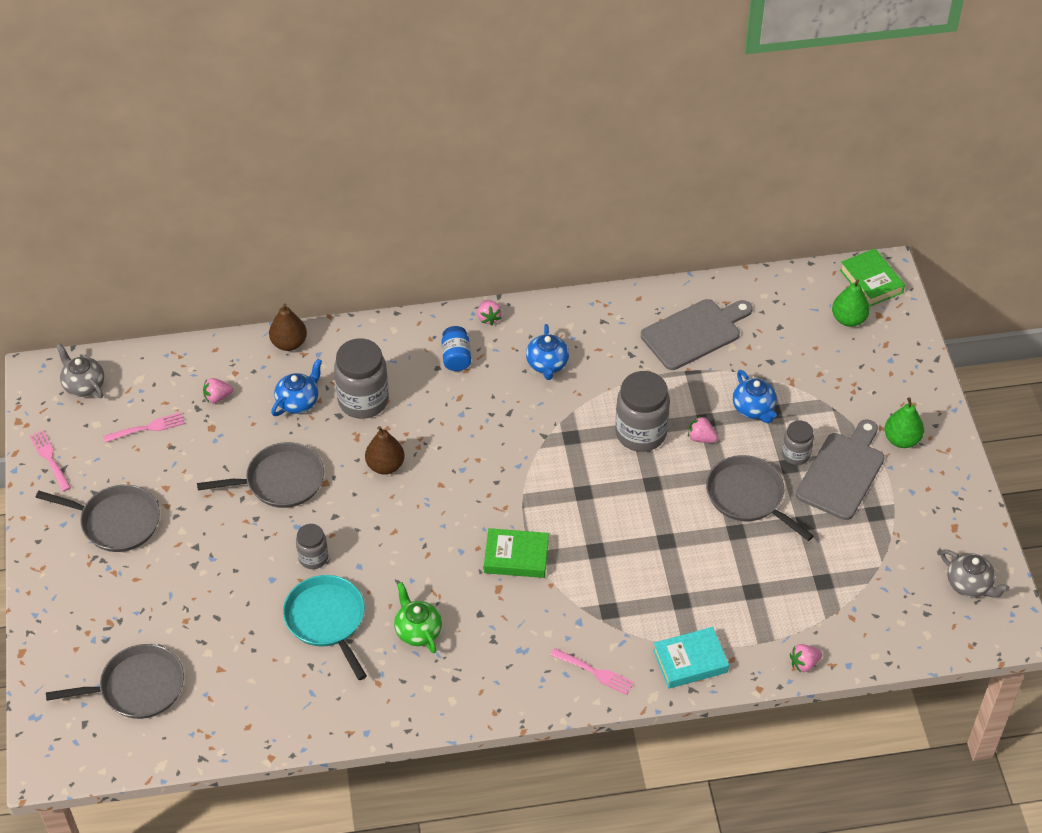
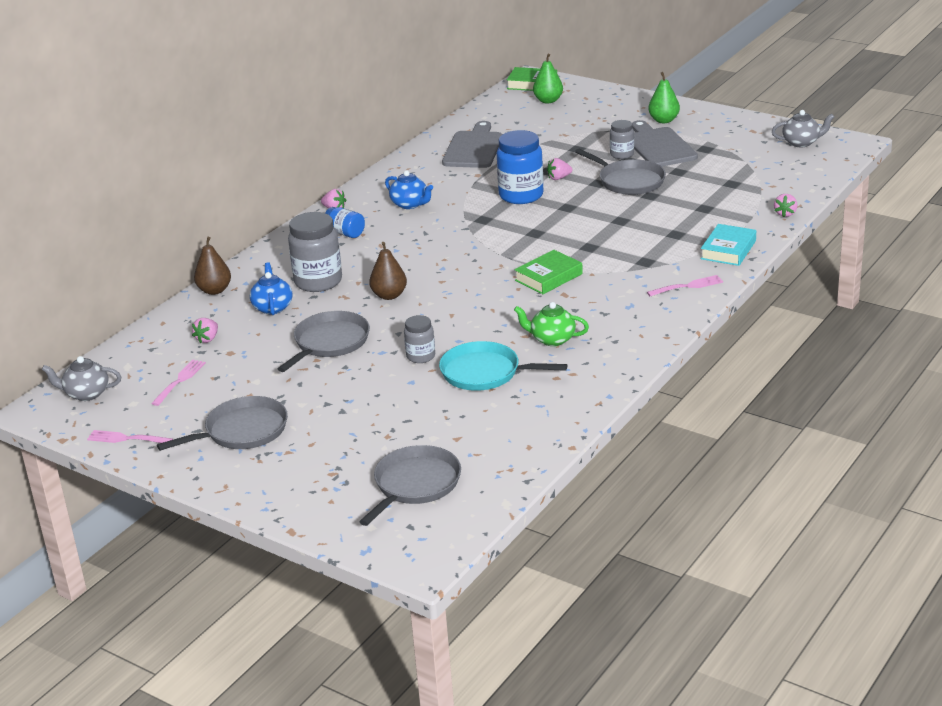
camera: 45 degrees left, 20 degrees down
(640, 433) = (521, 195): grey jar -> blue jar
(748, 496) = (629, 181): grey pan -> grey pan turned 135 degrees counterclockwise
(754, 409) = (565, 153): blue teapot -> none

